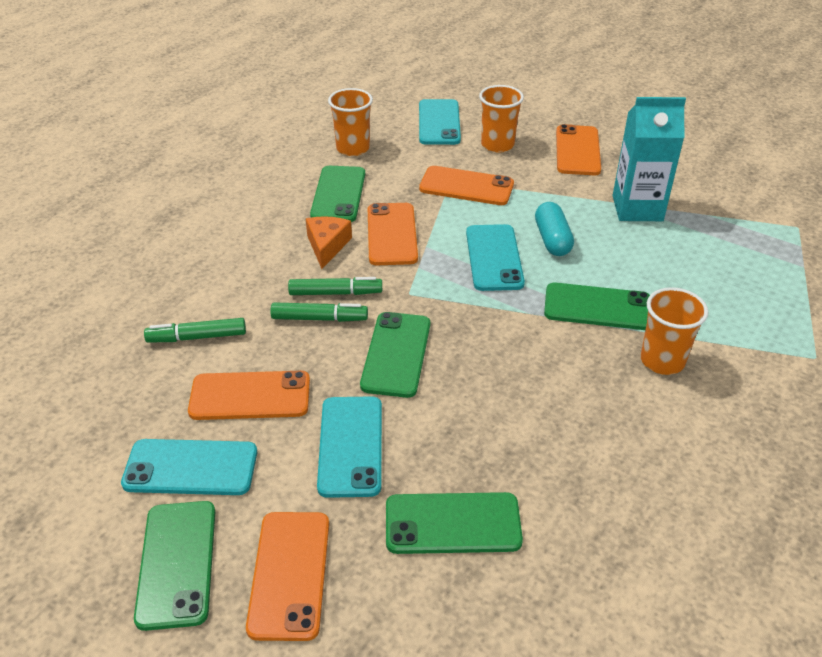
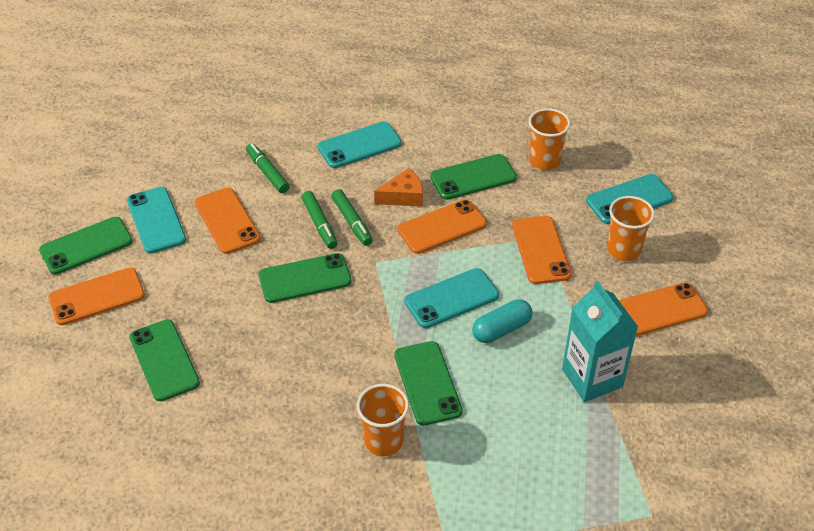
camera: 65 degrees right, 5 degrees up
(350, 446) = (207, 286): turquoise phone -> turquoise phone (359, 145)

